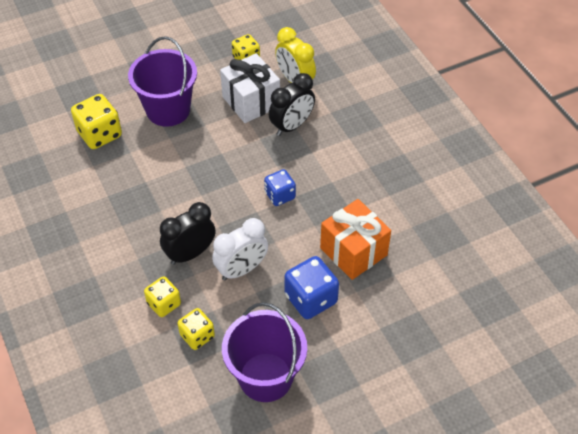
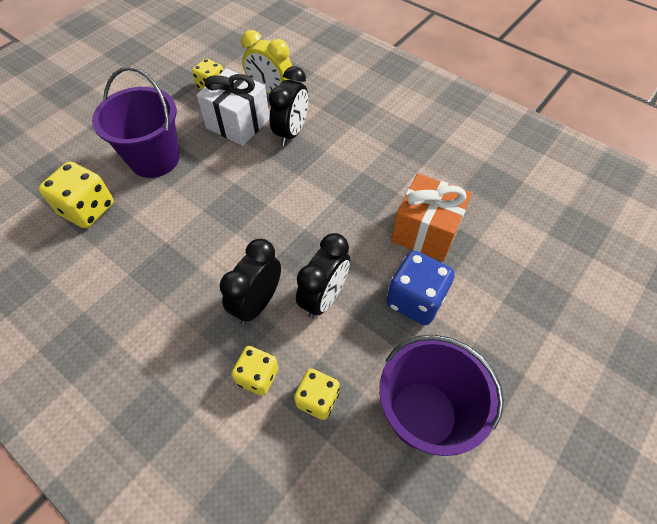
camera: 25 degrees left, 5 degrees up
(241, 269) = (324, 298): white clock -> black clock
(280, 195) = (319, 203): blue dice -> none

